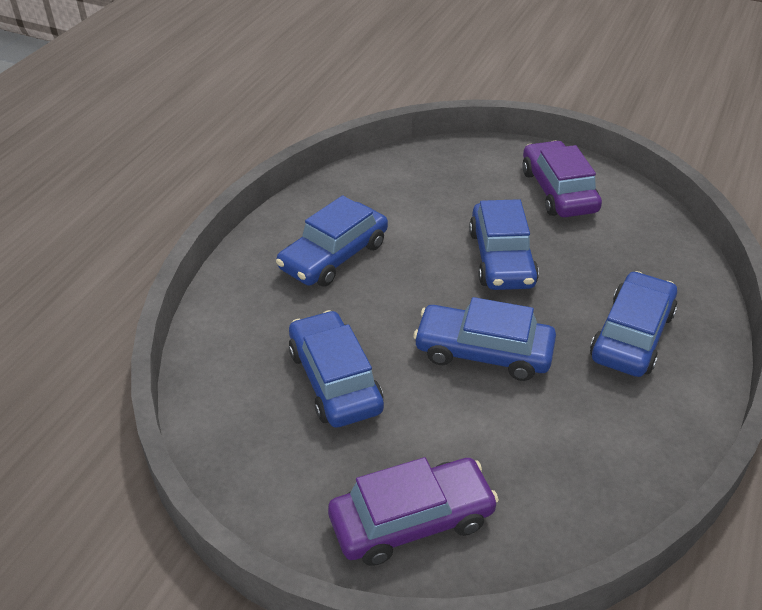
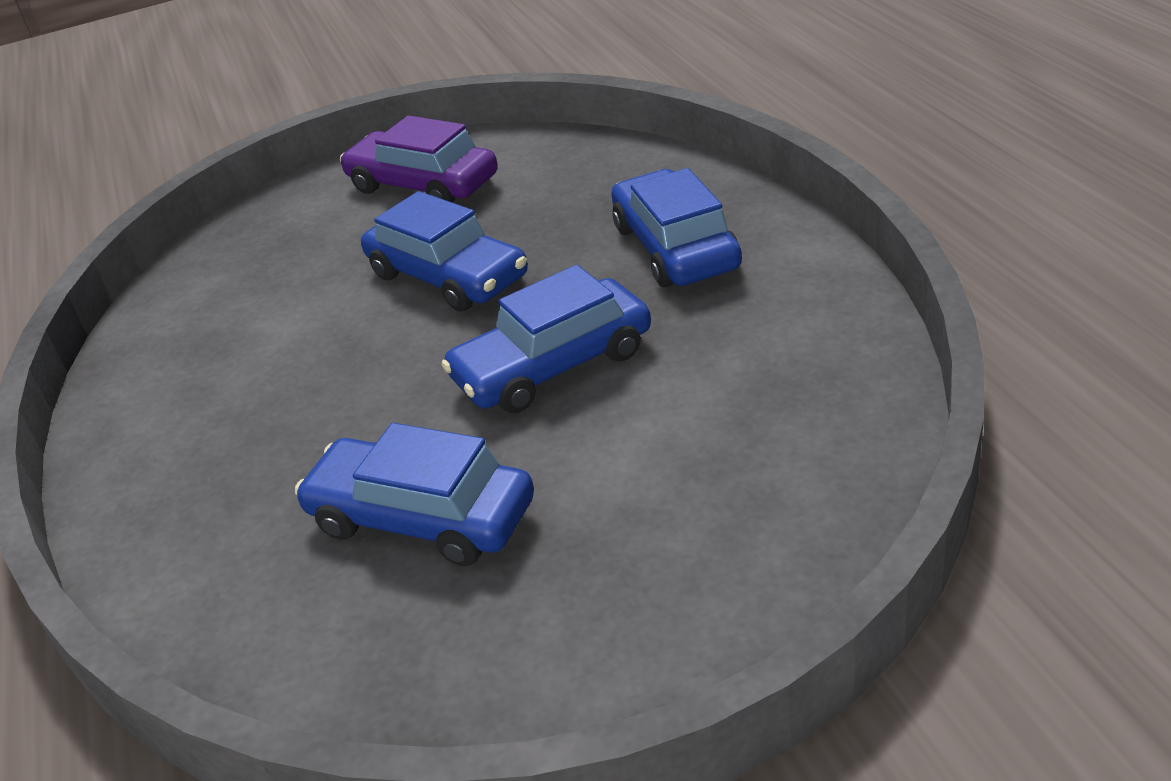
camera: 40 degrees left, 5 degrees down
(333, 256) = (236, 408): blue car -> none
(412, 520) = (707, 564): purple car -> none

